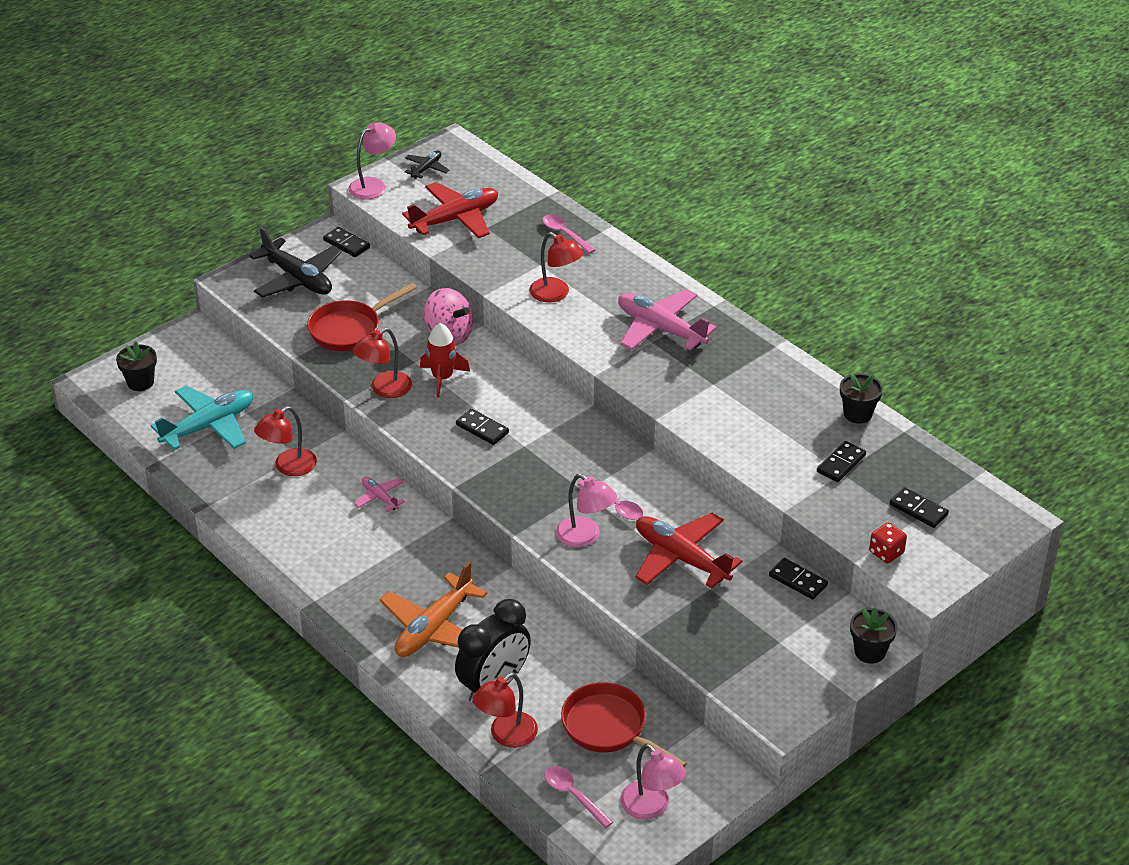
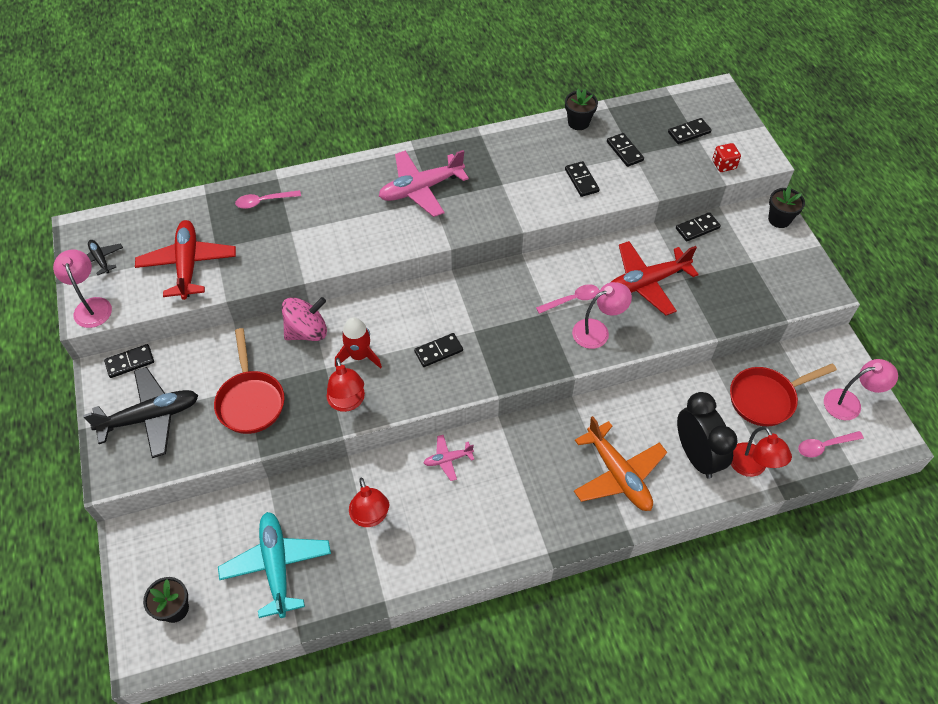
camera: 65 degrees left, 15 degrees up
(556, 294) = (336, 235): red lamp -> none
(766, 442) = (581, 180): none -> black domino

